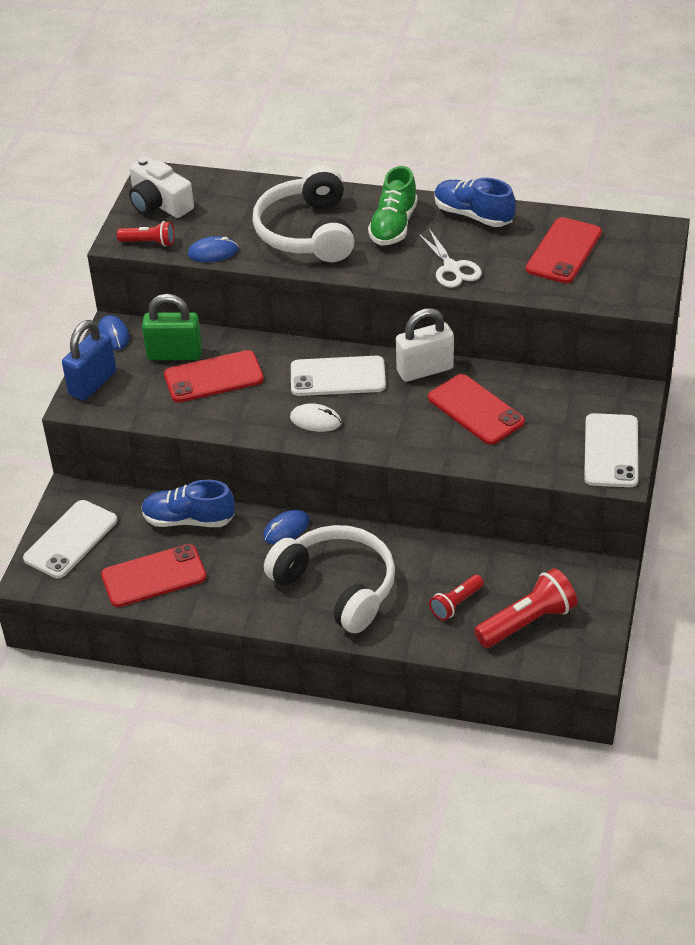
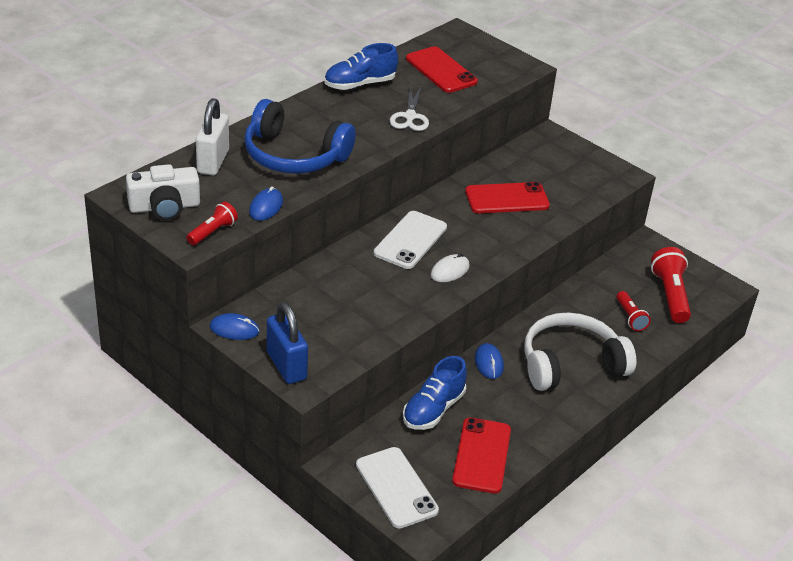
camera: 65 degrees left, 5 degrees down
(174, 354) = (297, 307): green padlock -> none
(213, 377) = (348, 298): red phone -> none
(308, 232) = (294, 155): white headphones -> blue headphones
(393, 226) = (332, 118): green shoe -> none
(425, 370) = (443, 200): white padlock -> white padlock (213, 162)
(452, 268) = (410, 117): white scissors -> white scissors turned 90 degrees clockwise
(611, 451) = (597, 167): white phone -> none

